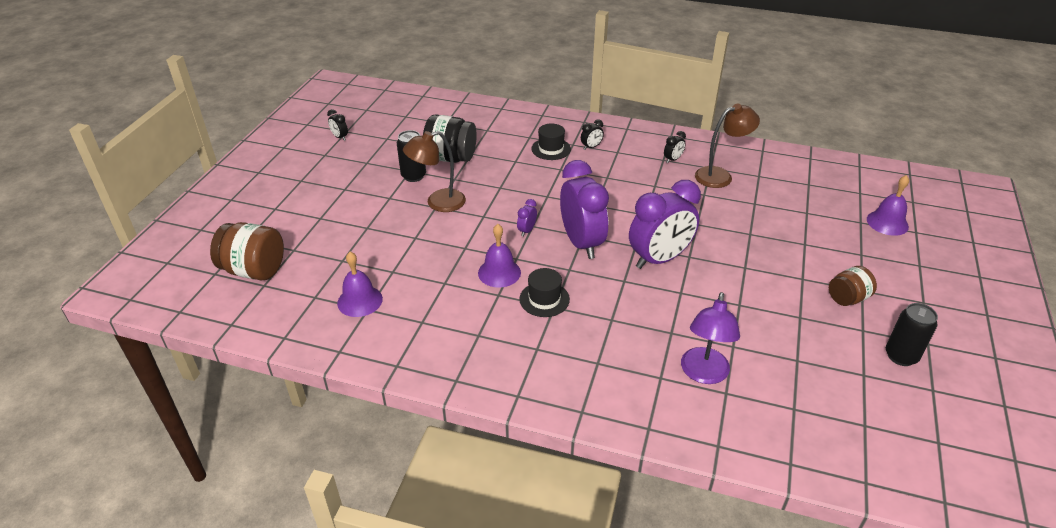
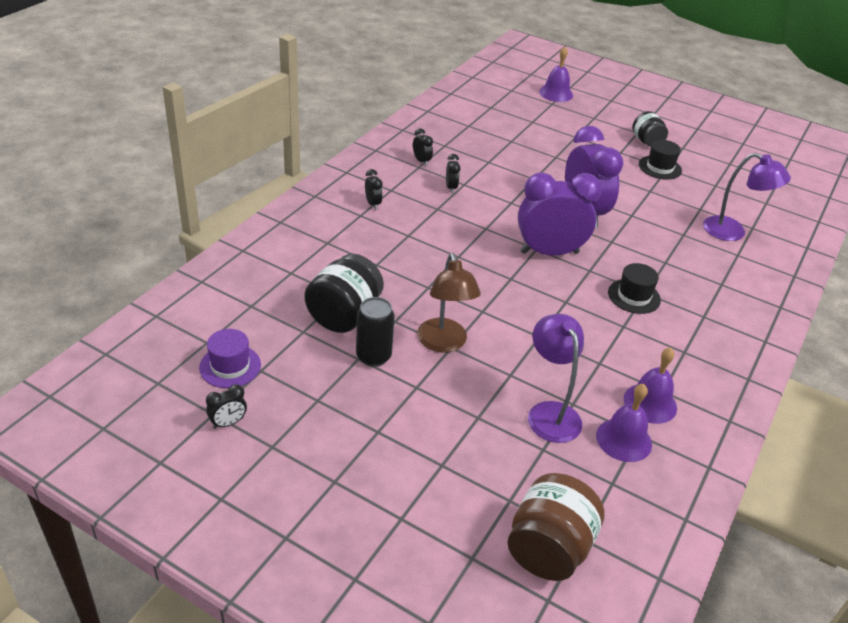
camera: 80 degrees left, 0 degrees up
(379, 260) = (550, 413): none -> purple lamp
(387, 128) = (230, 366): none -> purple hat
(499, 272) = (588, 318): purple bell -> purple bell (650, 403)
(527, 231) = (519, 284): purple clock -> none
(551, 149) = (363, 232): black hat -> black hat (660, 167)
(643, 180) = (451, 188): none -> black clock
(720, 176) = (461, 144): brown lamp -> none
(847, 298) = (646, 141): brown jar -> black jar
(901, 356) = (710, 143): black can -> none

